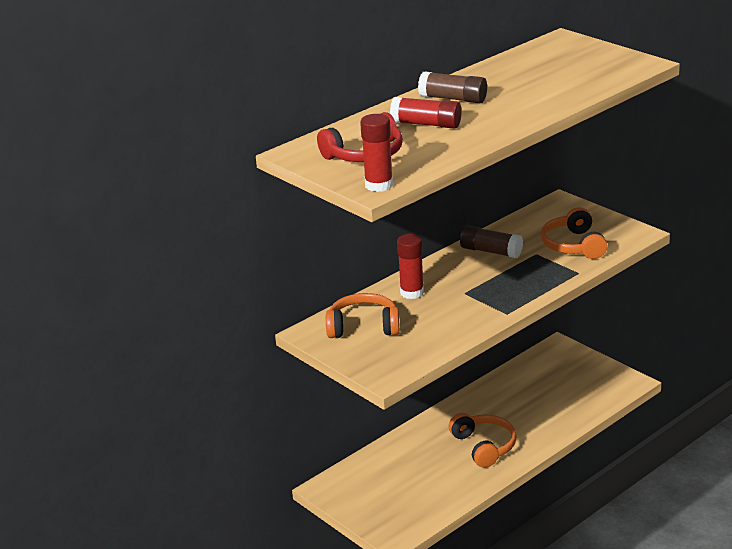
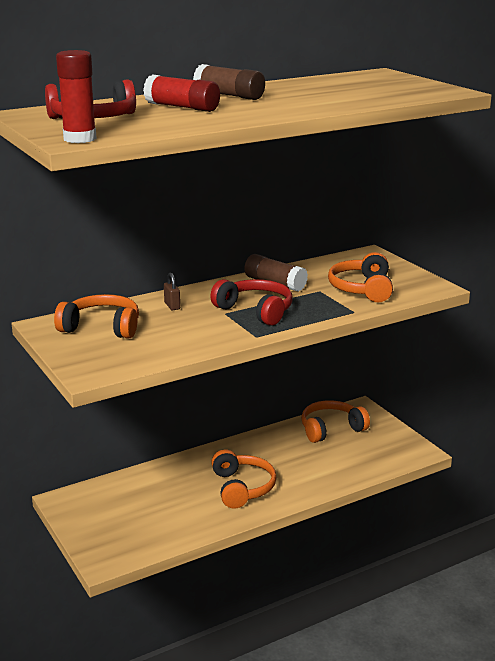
camera: 10 degrees right, 5 degrees down
(412, 292) = (172, 306): red glue stick -> brown padlock
(491, 286) = (256, 311): none -> red headphones
(540, 373) = (331, 429): none -> orange headphones

